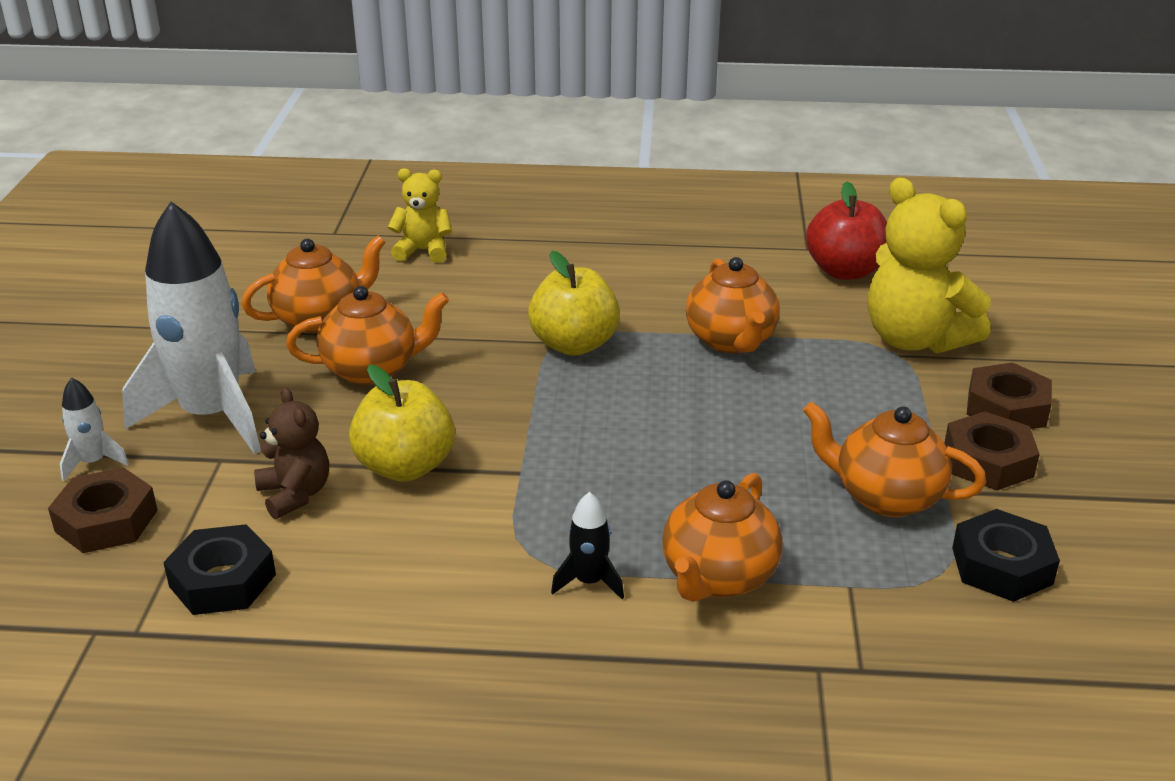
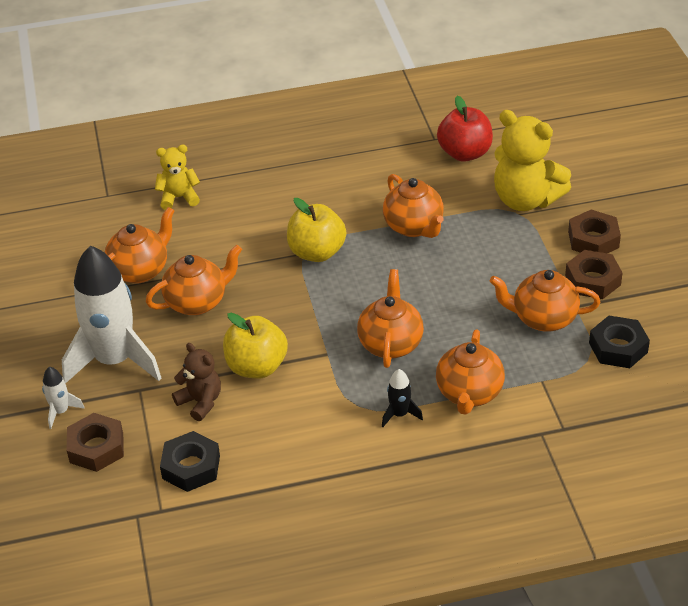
camera: 15 degrees left, 10 degrees up
(624, 479) = (390, 343): none -> orange teapot

